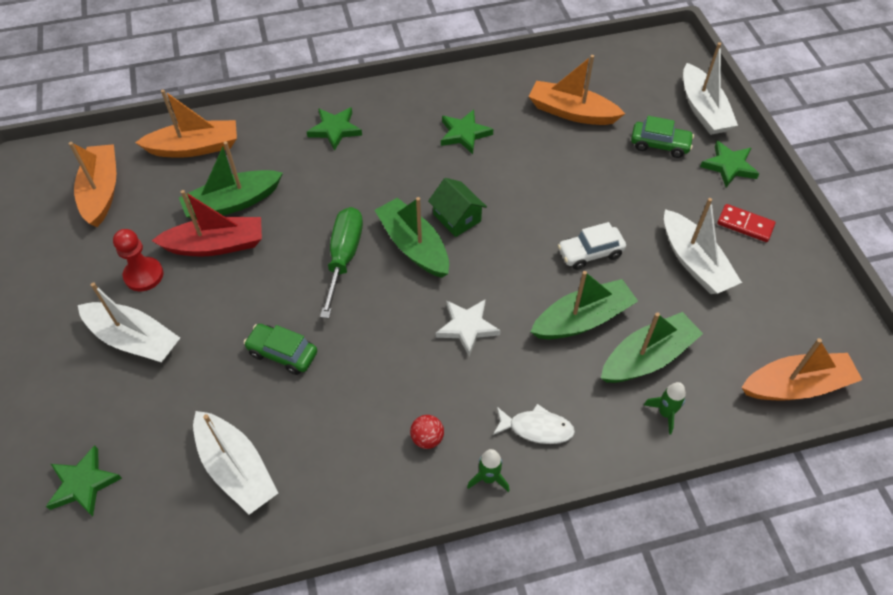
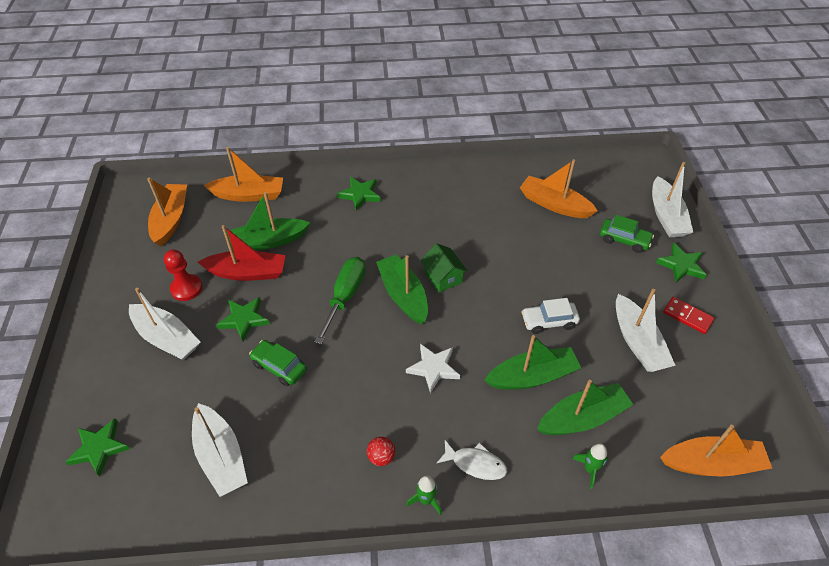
camera: 10 degrees right, 5 degrees down
(464, 134) = (462, 211): green star -> green star (244, 319)

